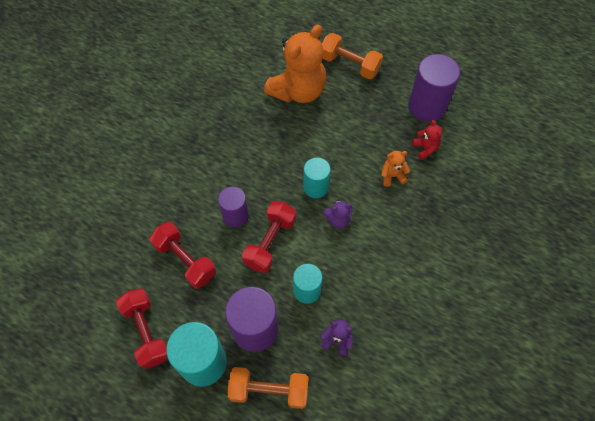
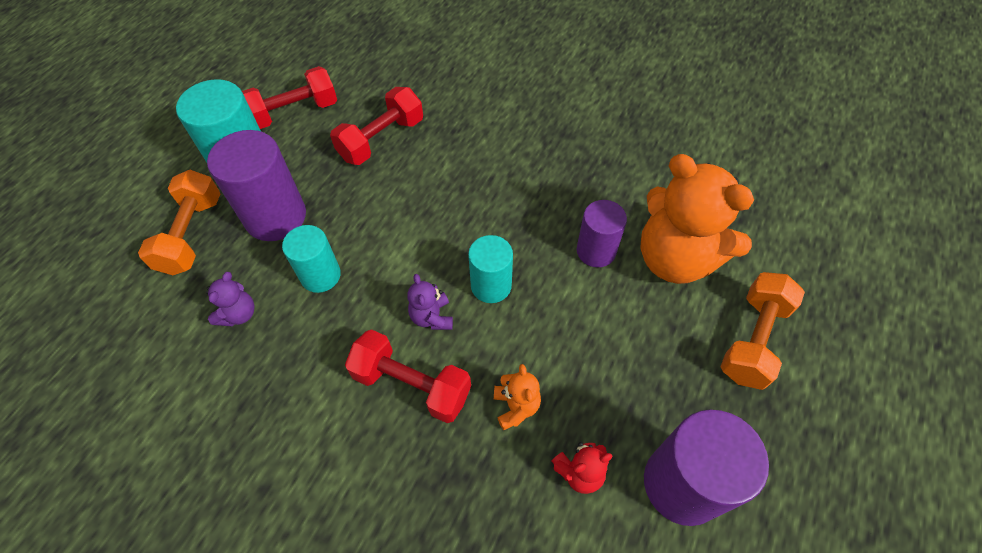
camera: 90 degrees right, 5 degrees down
(235, 215) = (444, 187): purple cylinder -> purple cylinder (596, 251)
(270, 242) = (400, 229): red dumbbell -> red dumbbell (412, 385)

